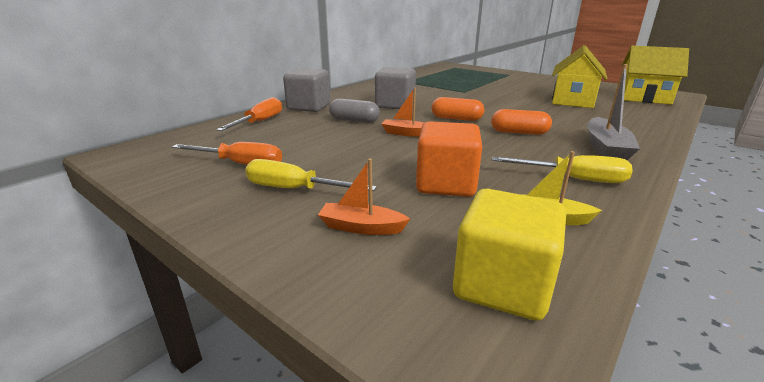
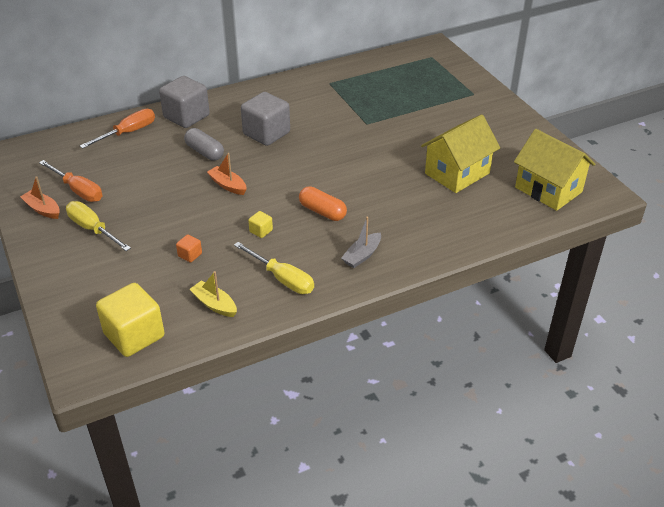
camera: 25 degrees right, 15 degrees up
(361, 227) = (103, 275): orange boat -> orange boat (43, 209)
(446, 184) = (190, 255): orange cube -> orange cube, size x0.43
(456, 119) = (295, 174): orange capsule -> none
(488, 153) = (261, 231): none -> yellow cube
(605, 149) = (362, 255): grey boat -> grey boat, size x0.63

